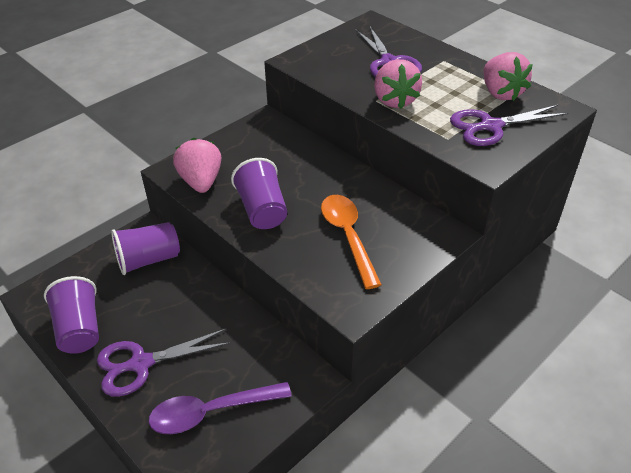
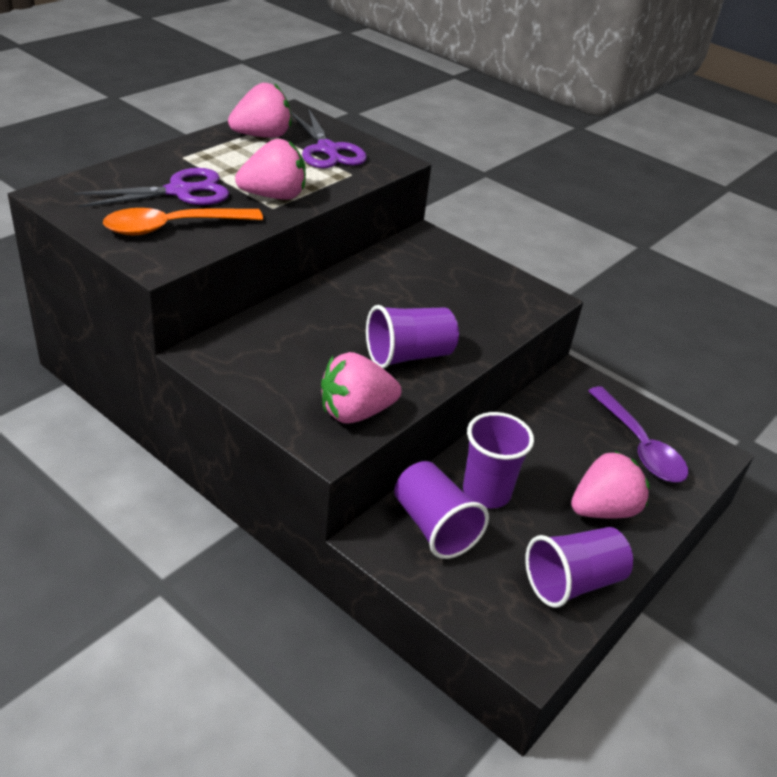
camera: 100 degrees left, 5 degrees down
(141, 364) = (603, 509): purple scissors -> pink strawberry
(174, 291) = (486, 492): none -> purple cup
(347, 236) = (443, 295): orange spoon -> orange spoon (173, 227)

